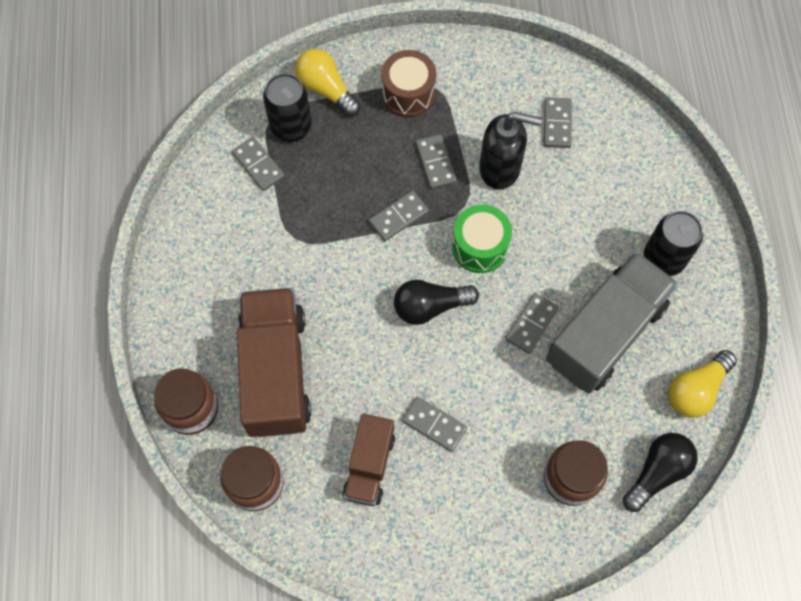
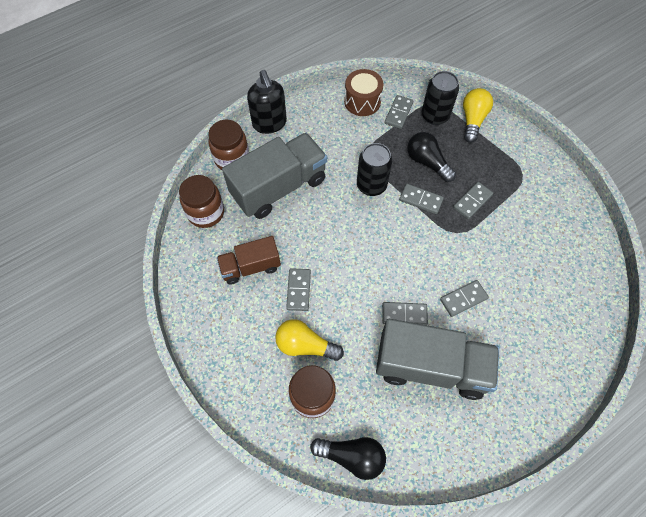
camera: 60 degrees right, 5 degrees down
(276, 372) = (279, 187): brown truck -> grey truck
(408, 93) = (506, 163): brown drum -> brown drum (362, 101)
(430, 306) = (375, 247): black light bulb -> black light bulb (427, 162)
(480, 246) = (435, 255): green drum -> none
(500, 168) = (498, 240): black soap dispenser -> black soap dispenser (269, 123)
(557, 124) = (558, 258): grey domino -> grey domino (463, 299)
(663, 258) = (514, 380): black can -> black can (371, 185)
(696, 390) = (431, 454): yellow light bulb -> yellow light bulb (305, 345)

